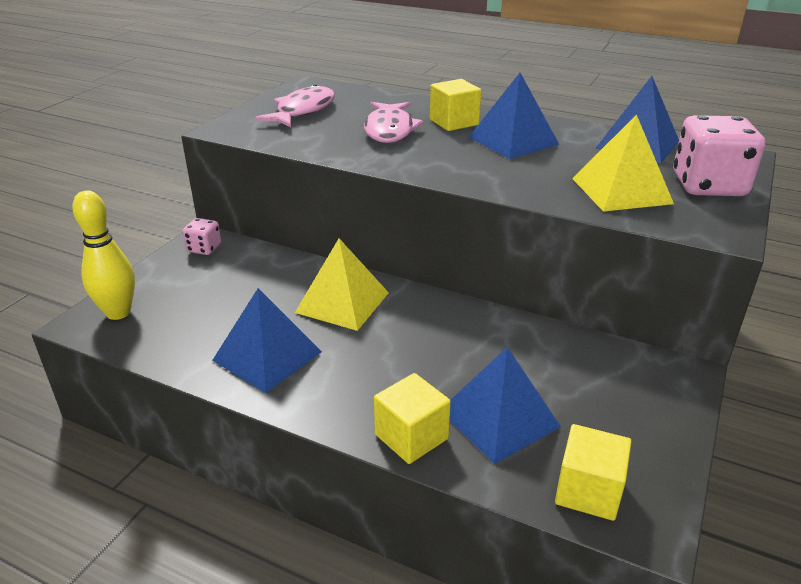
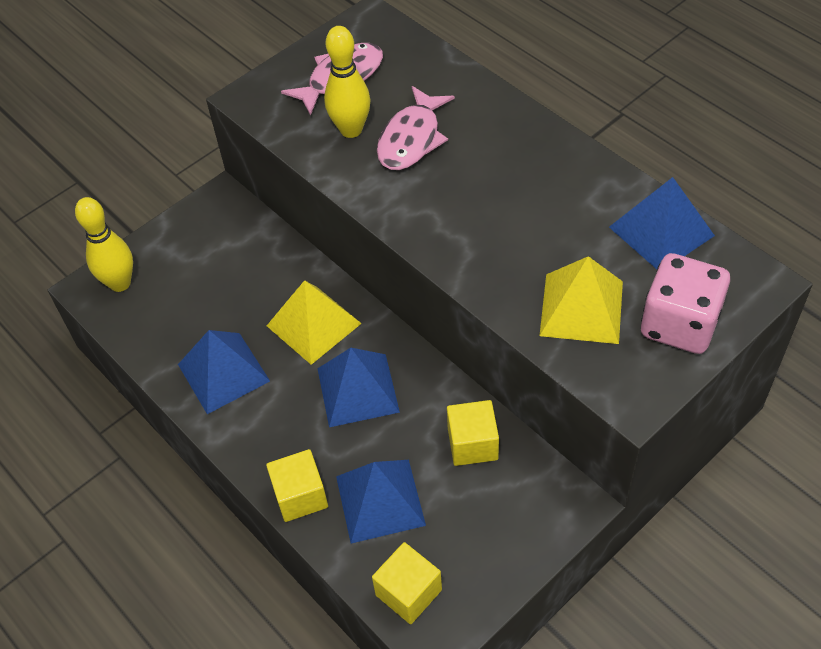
camera: 25 degrees right, 20 degrees up
(204, 248) = (218, 213): pink dice -> none
(332, 132) = (351, 130): none -> yellow bowling pin
(454, 122) = (488, 138): yellow cube -> yellow cube (472, 444)
(513, 140) = (529, 190): blue pyramid -> blue pyramid (357, 390)

